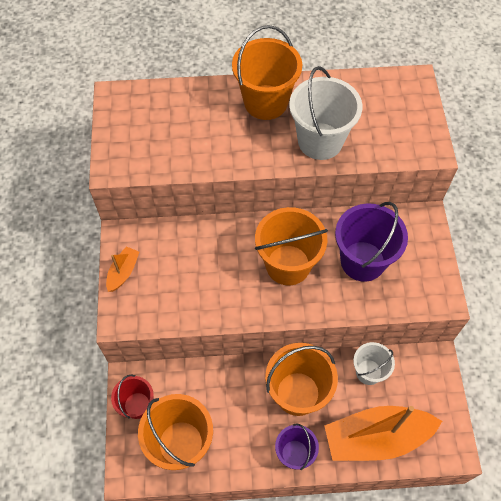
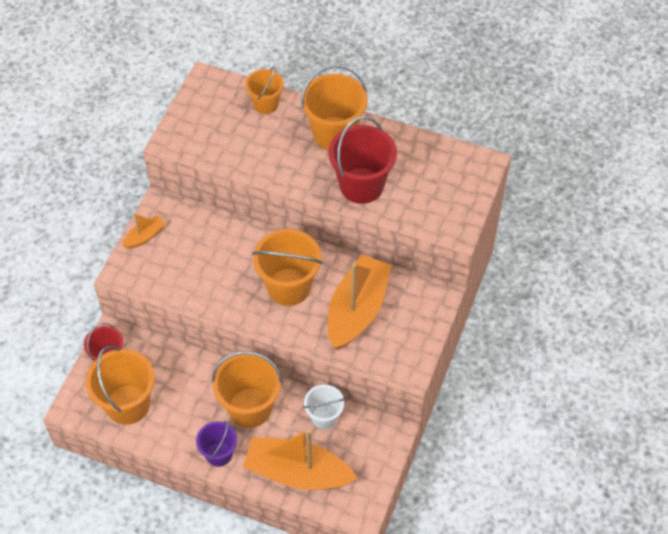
camera: 25 degrees right, 5 degrees down
(185, 98) = (265, 104): none -> orange bucket
(320, 141) = (361, 185): white bucket -> red bucket
(362, 261) = (357, 310): purple bucket -> orange boat

